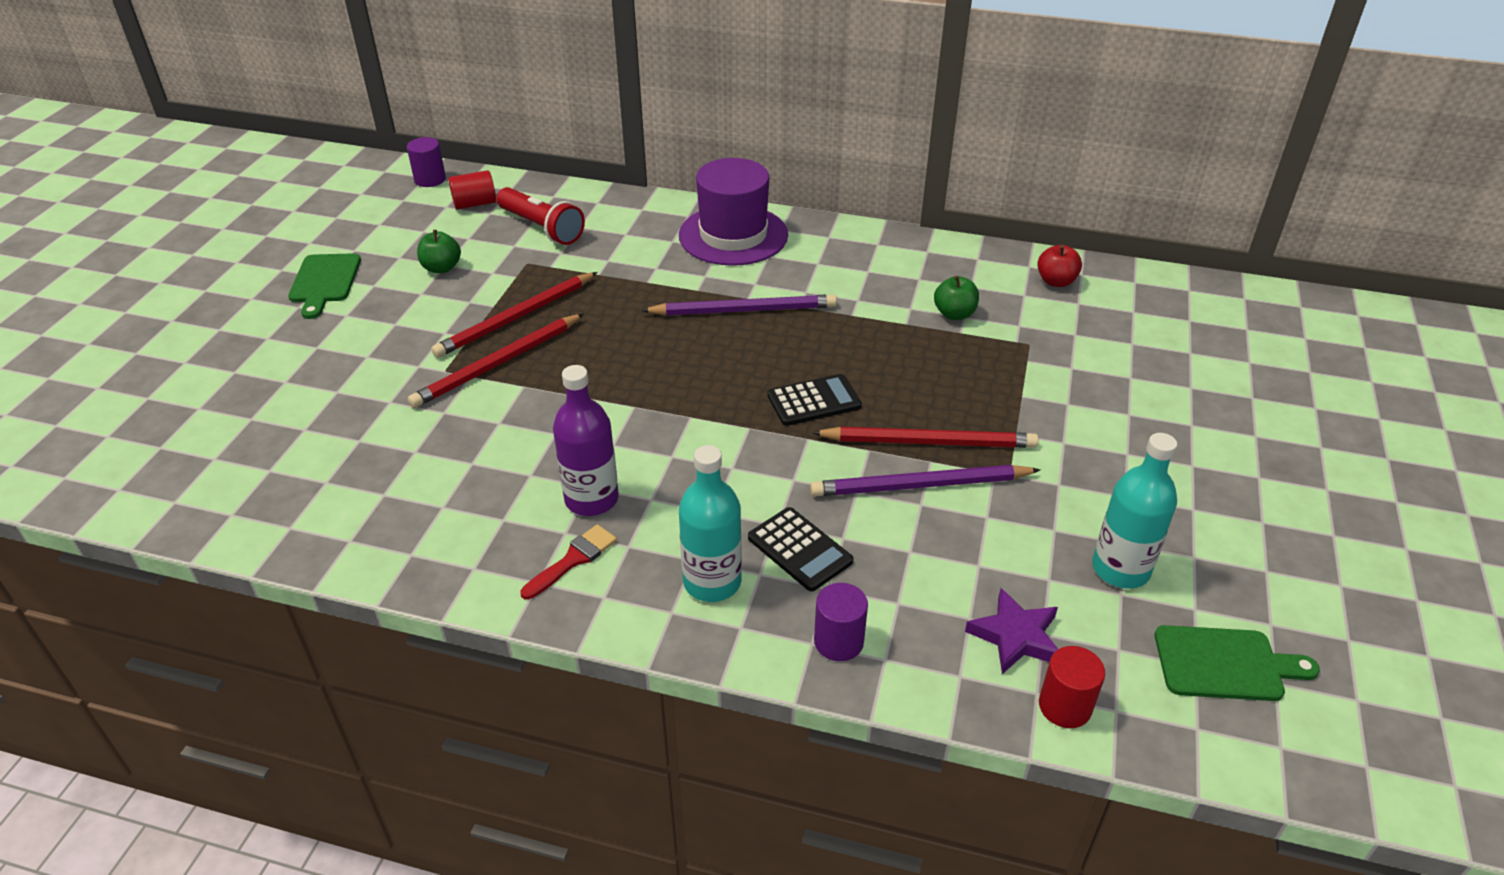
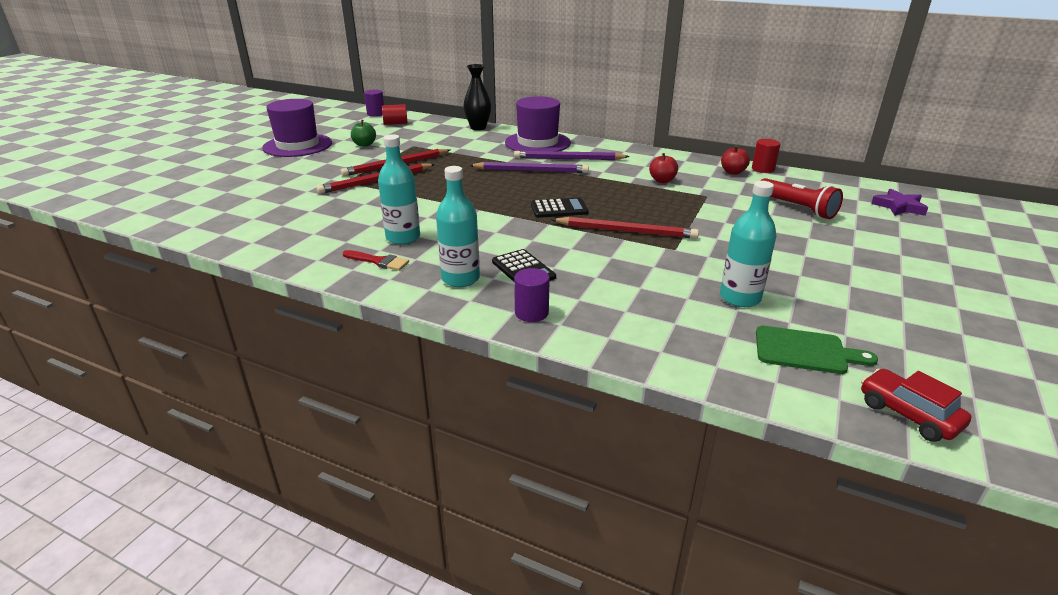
camera: 10 degrees right, 10 degrees down
(324, 282) = (297, 145): green cutting board -> purple hat
(541, 228) = (428, 134): red flashlight -> red flashlight (797, 208)
(573, 560) = (379, 261): red brush -> red brush turned 60 degrees clockwise
(591, 499) = (403, 237): purple bottle -> turquoise bottle
(621, 203) = (478, 128): none -> black vase
(921, 485) = (614, 249): purple pencil -> purple pencil (569, 159)
(954, 314) = (662, 181): green apple -> red apple
(1016, 636) = (655, 322): purple star -> purple star (899, 207)
(1065, 706) = (679, 360): red cylinder -> red cylinder (763, 169)
(1367, 761) = (908, 414): none -> red car

